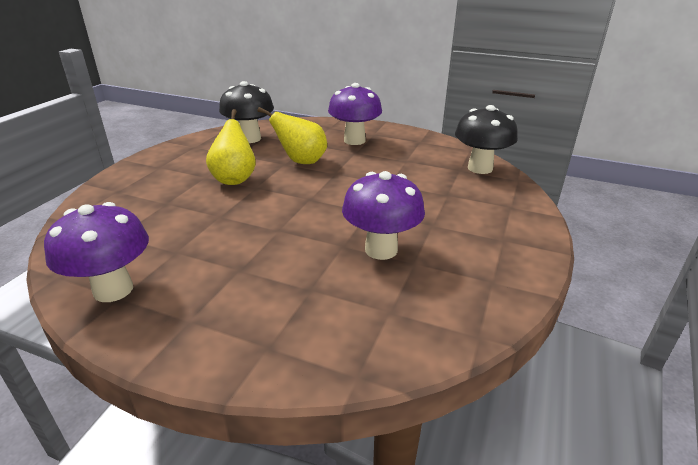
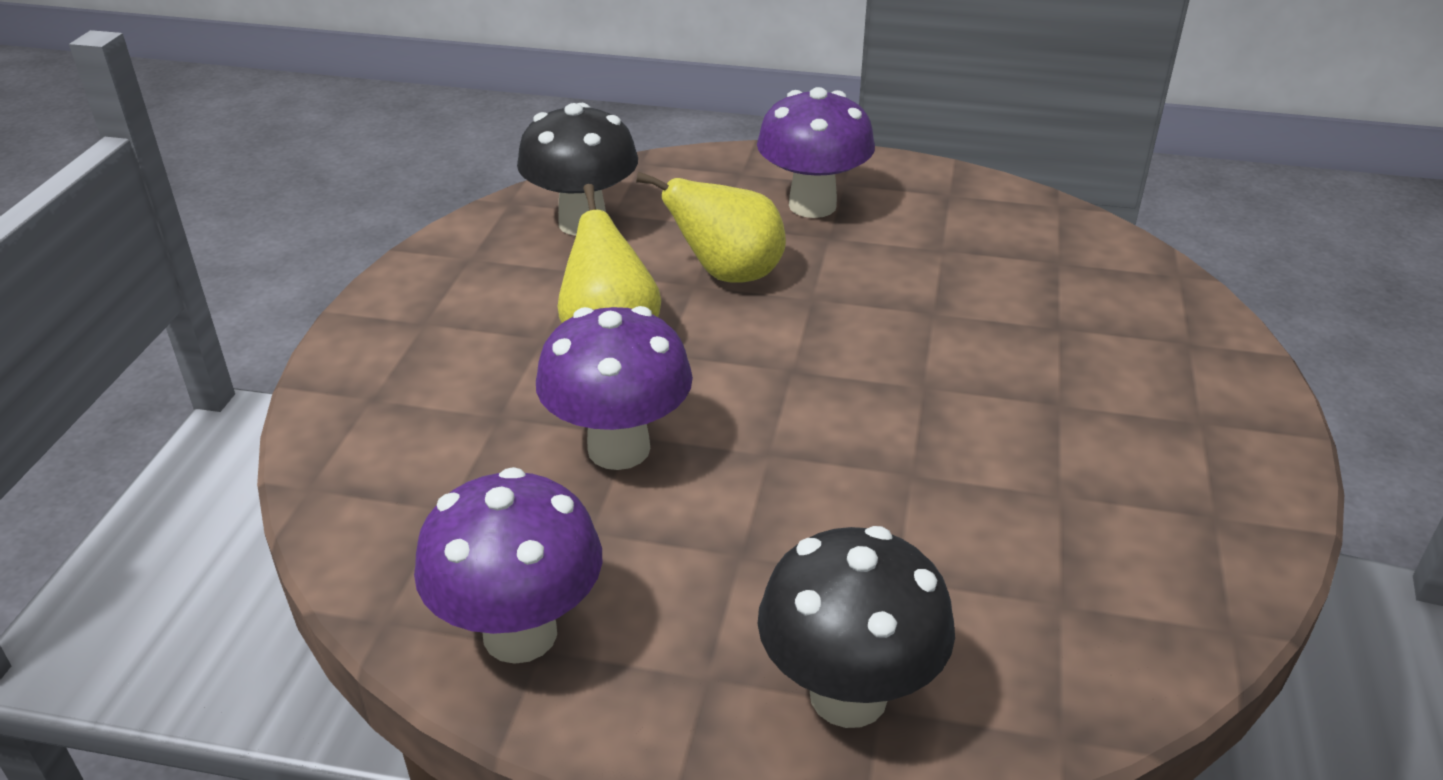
camera: 10 degrees left, 5 degrees up
(381, 250) = (988, 474): purple mushroom -> purple mushroom (619, 449)
(480, 168) = (1097, 253): black mushroom -> black mushroom (848, 695)

